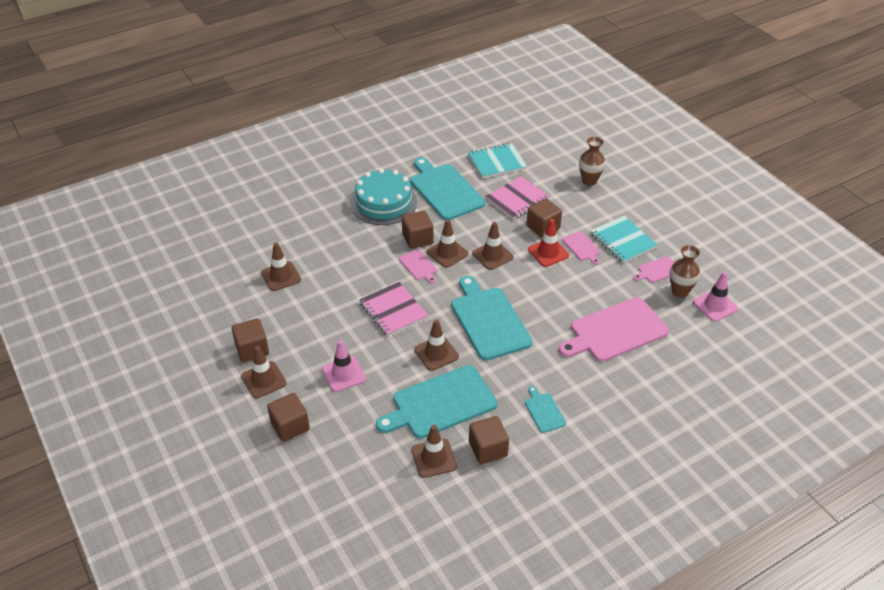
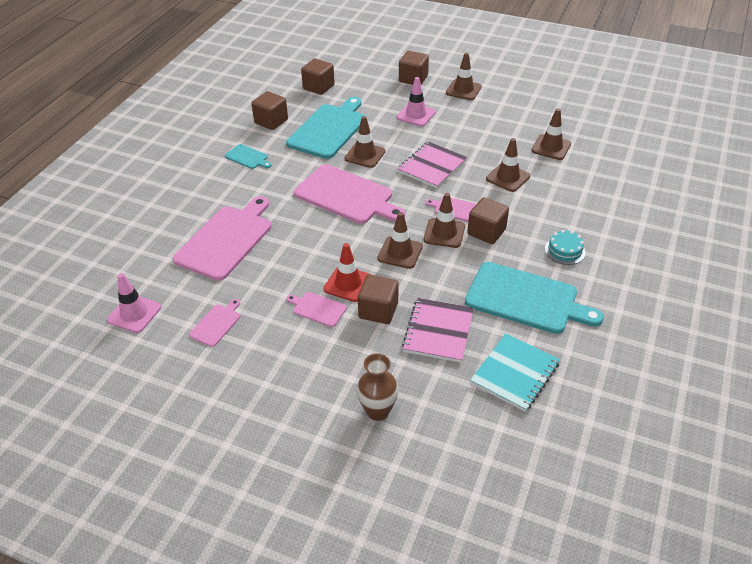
camera: 145 degrees right, 0 degrees up
(252, 349) = (496, 100): brown cube -> brown cube (318, 87)
(383, 203) = (565, 250): turquoise cake -> turquoise cake, size x0.48
(393, 310) = (432, 166): pink notebook -> pink notebook turned 75 degrees counterclockwise
(434, 458) = (303, 103): brown traffic cone -> brown traffic cone (508, 177)
(489, 321) = (347, 195): turquoise cutting board -> pink cutting board
(623, 241) = (277, 341): turquoise notebook -> none
(680, 291) = (180, 311): brown vase -> none

